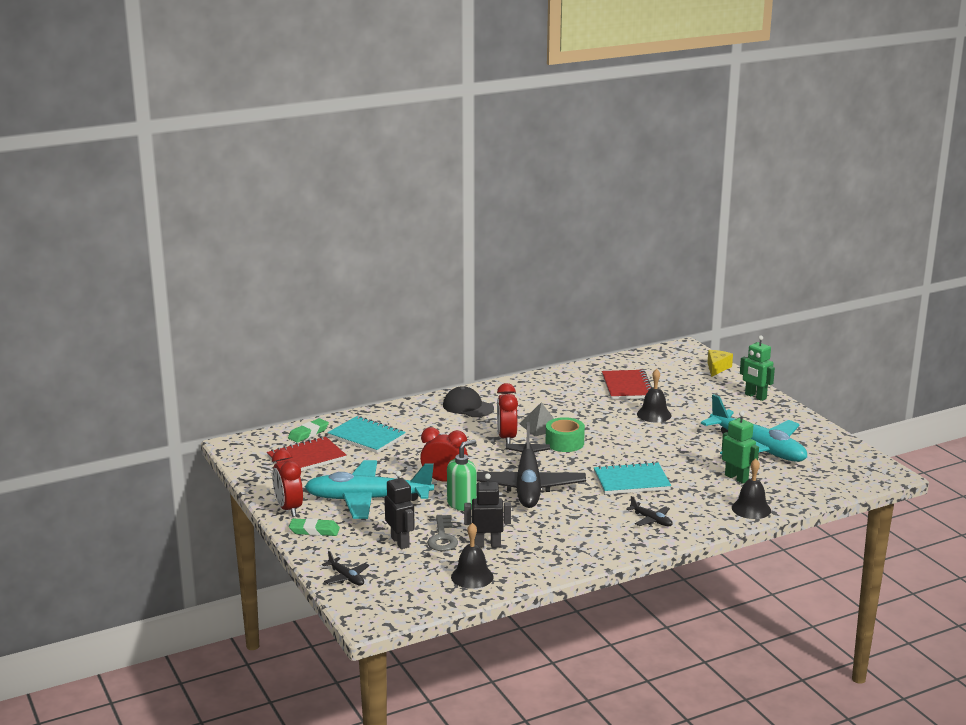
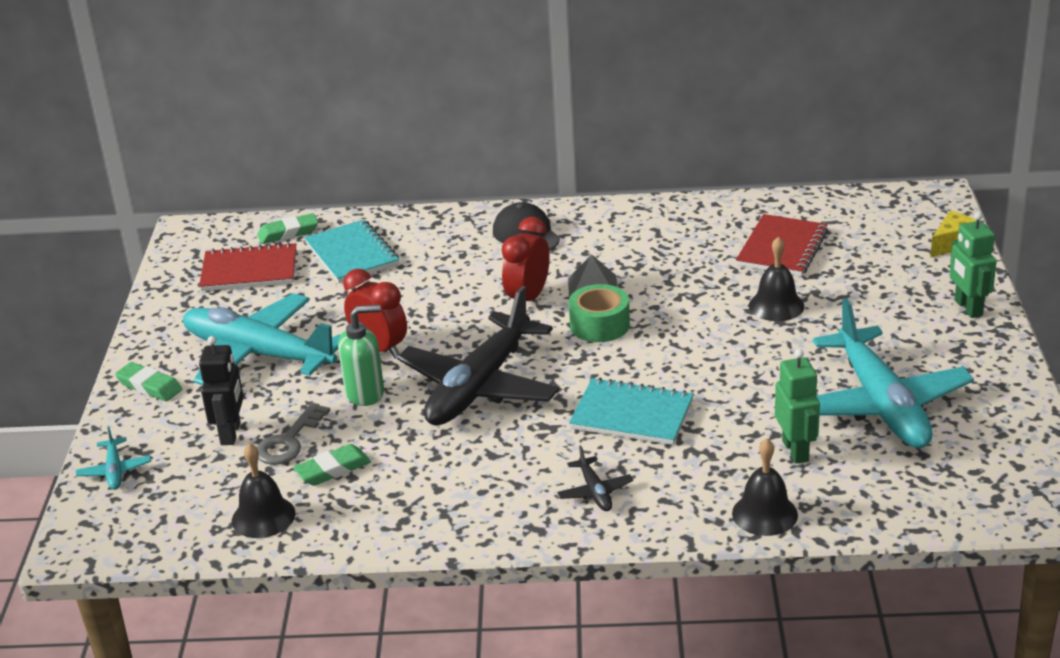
camera: 30 degrees right, 10 degrees up
(289, 509) = (154, 344): red clock -> none
(346, 577) = (115, 470): black plane -> turquoise plane
(487, 545) = (333, 469): black robot -> green eraser

